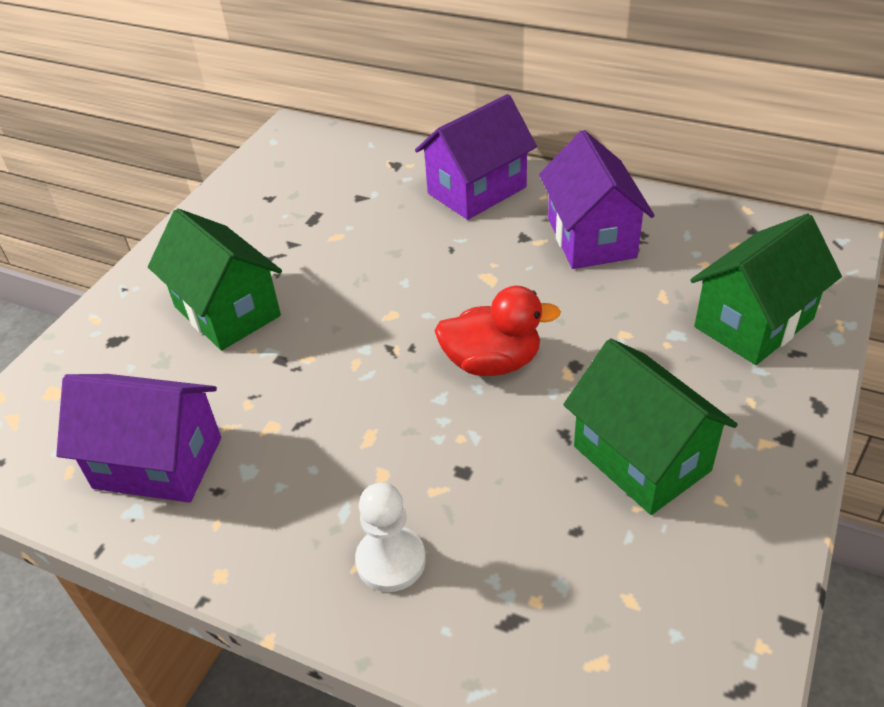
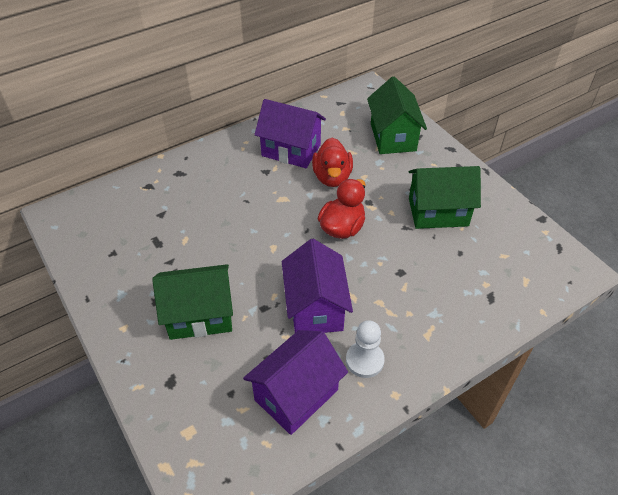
camera: 60 degrees left, 5 degrees up
(391, 560) = (433, 322): white pawn -> white pawn (364, 360)
(477, 190) = (210, 168): purple house -> purple house (315, 307)
(583, 302) = (332, 177): none -> red duck

